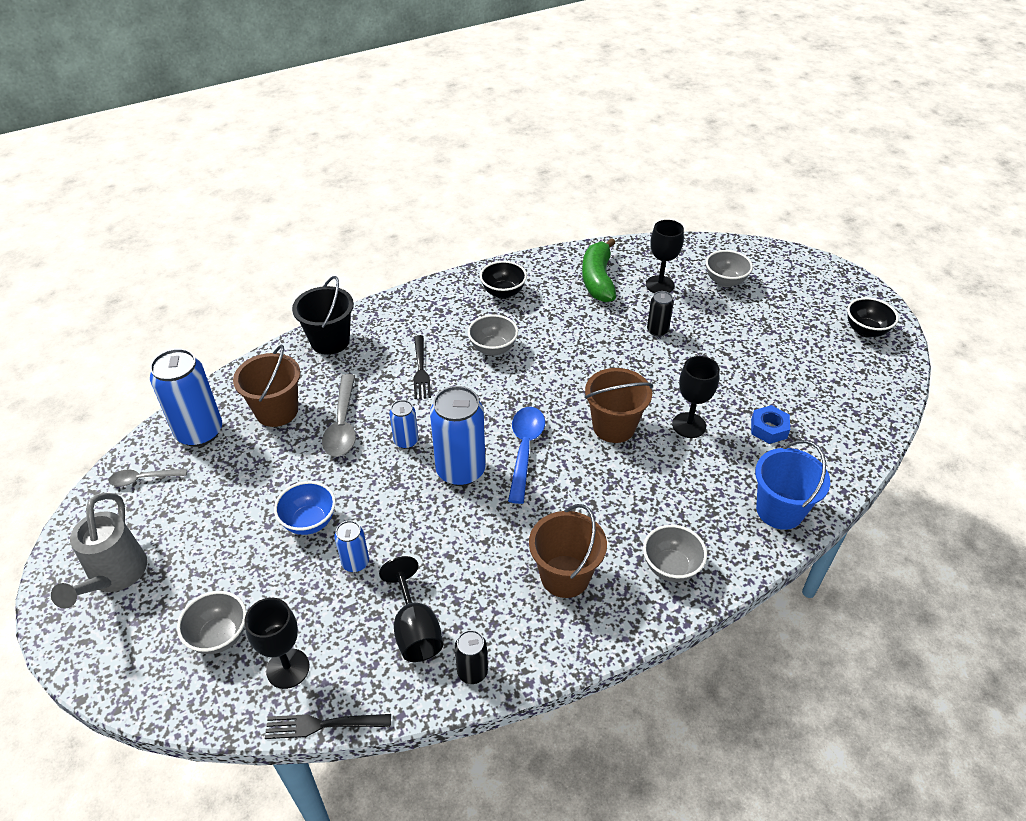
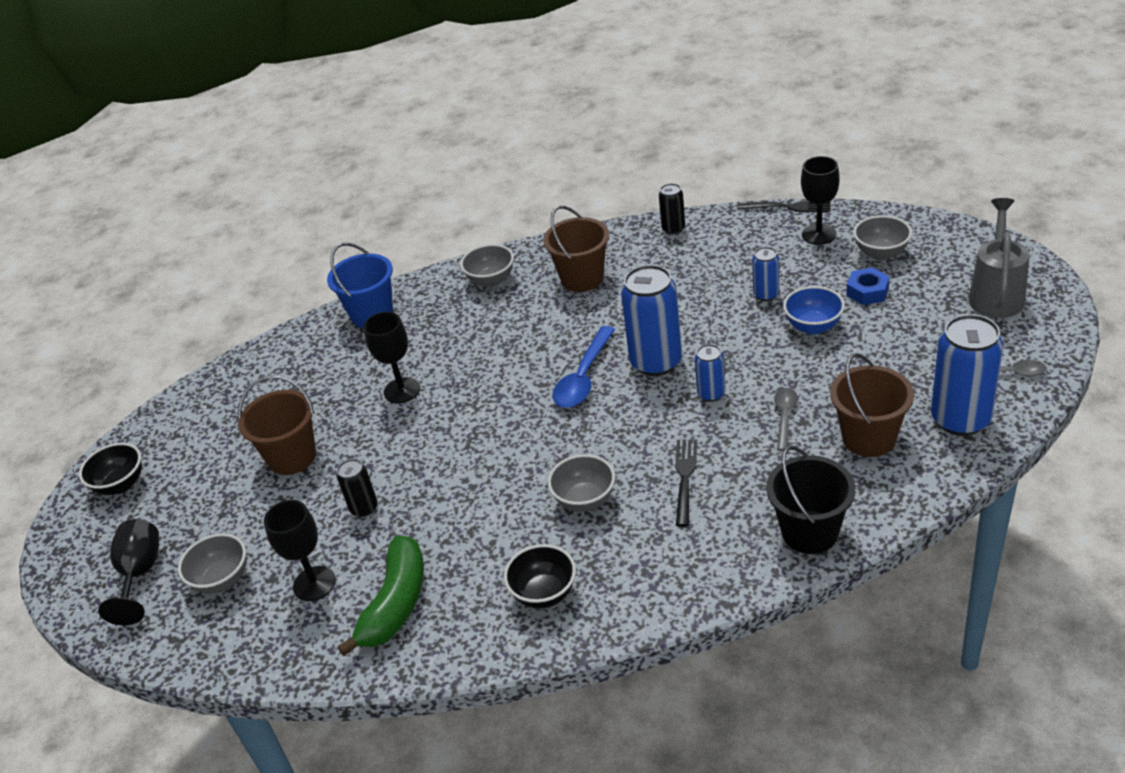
camera: 160 degrees left, 5 degrees down
(343, 424) = (785, 417): grey spoon -> grey spoon, size x0.61
(415, 630) = (715, 251): black goblet -> black goblet (140, 574)
(614, 427) = (480, 394): brown bucket -> brown bucket (292, 457)
(769, 429) = (325, 382): blue nut -> blue nut (867, 292)

